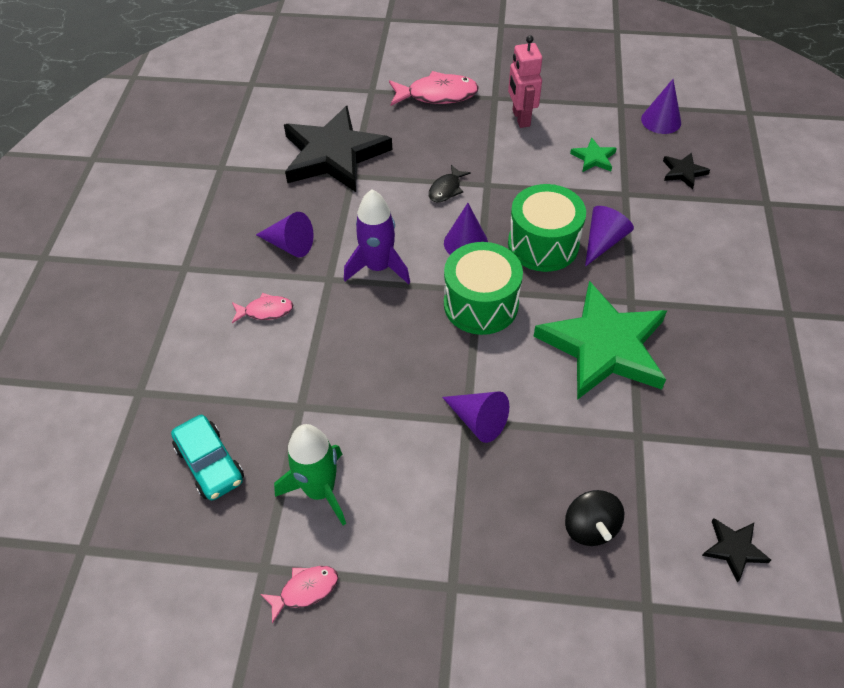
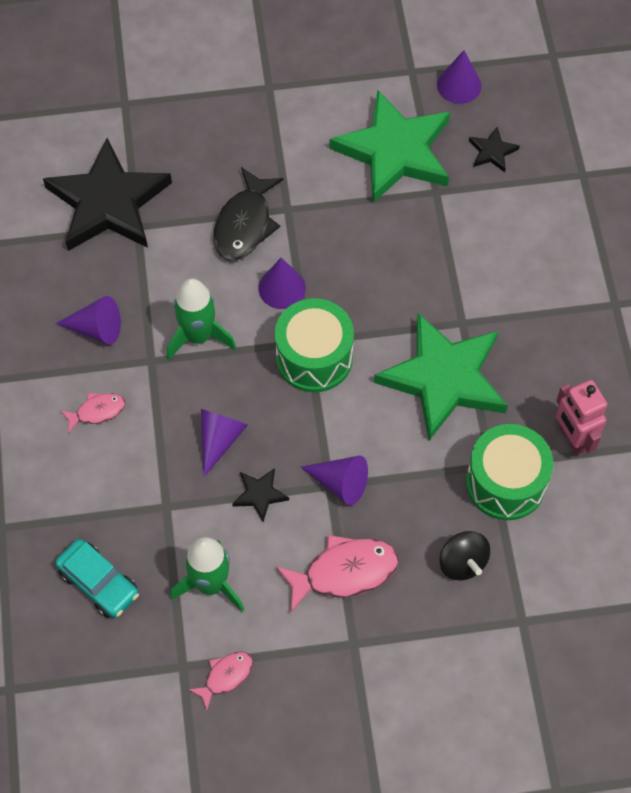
camera: 15 degrees left, 10 degrees up
(378, 267) = (198, 336): purple rocket -> green rocket
(437, 95) = (202, 95): pink fish -> pink fish (344, 572)
(446, 189) = (245, 224): black fish -> black fish, size x1.80
(520, 118) = (304, 111): pink robot -> pink robot (572, 439)
(543, 244) = (362, 273): green drum -> green drum (505, 482)
(593, 158) = (394, 151): green star -> green star, size x2.45
(603, 242) = (423, 257): purple cone -> purple cone (220, 439)
(734, 549) = (588, 553): black star -> black star (260, 494)

